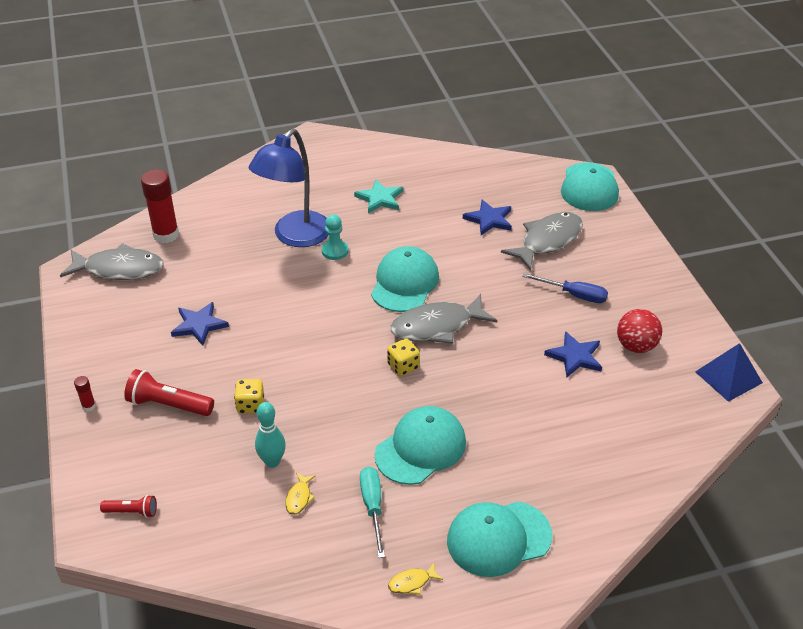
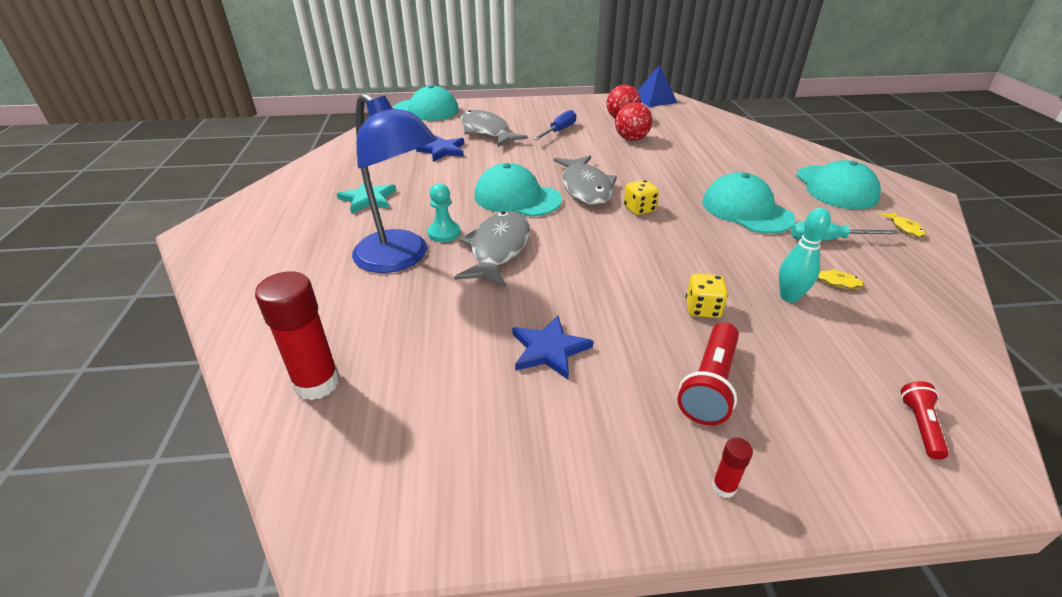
camera: 80 degrees left, 5 degrees down
(119, 269) = (377, 448): grey fish -> grey fish (498, 249)
(575, 356) = (631, 139): blue star -> red ball

